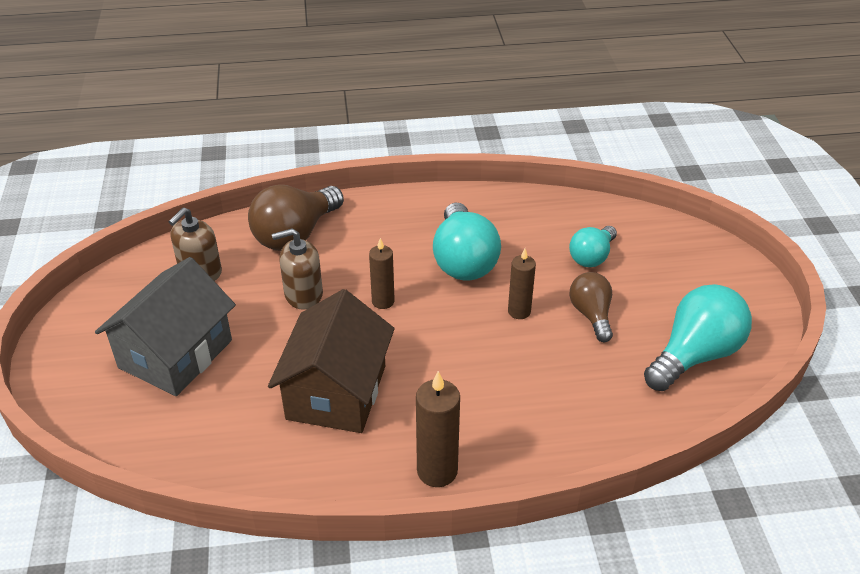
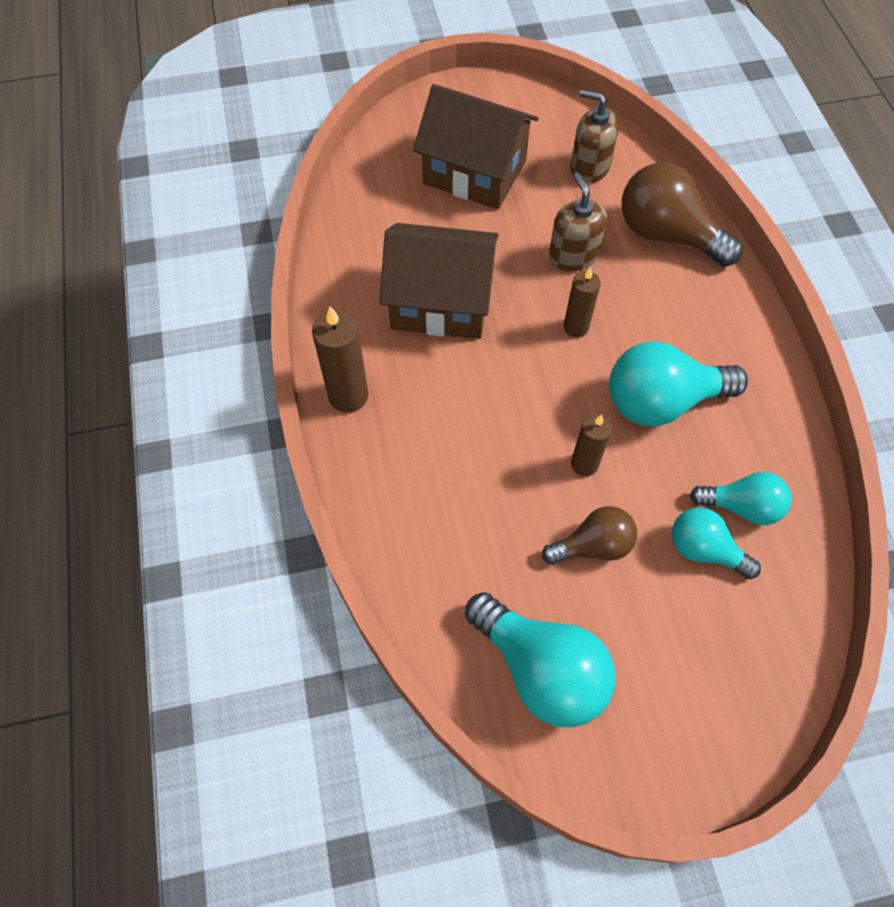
camera: 85 degrees right, 20 degrees up
(175, 354) = (474, 172): grey house -> brown house
(556, 233) = (741, 506): none -> turquoise light bulb

